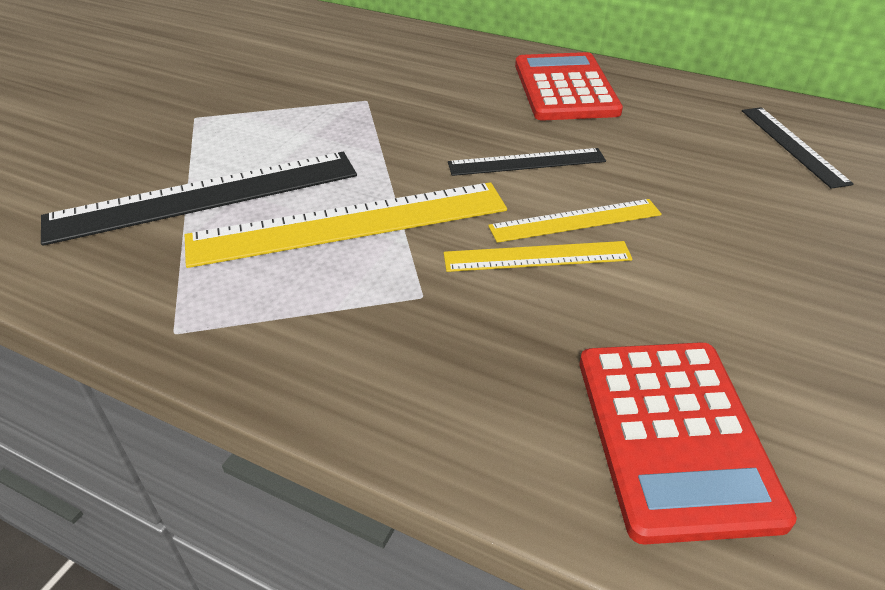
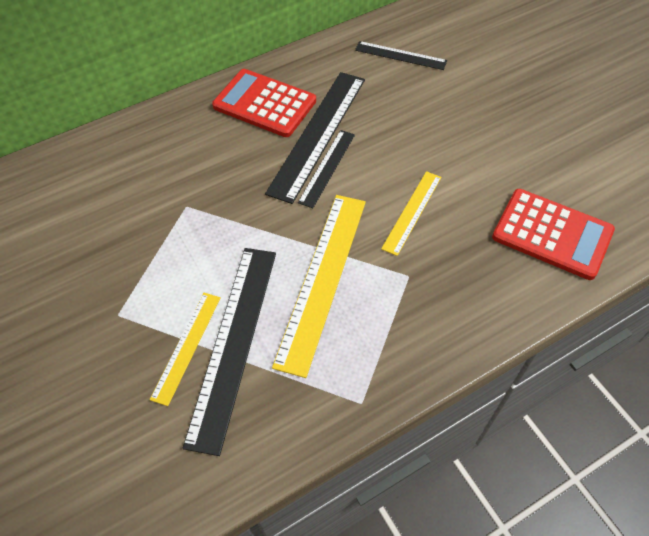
camera: 55 degrees left, 15 degrees up
(570, 136) = (318, 134): none -> black ruler
(575, 220) = (395, 179): yellow ruler -> yellow ruler (186, 346)

